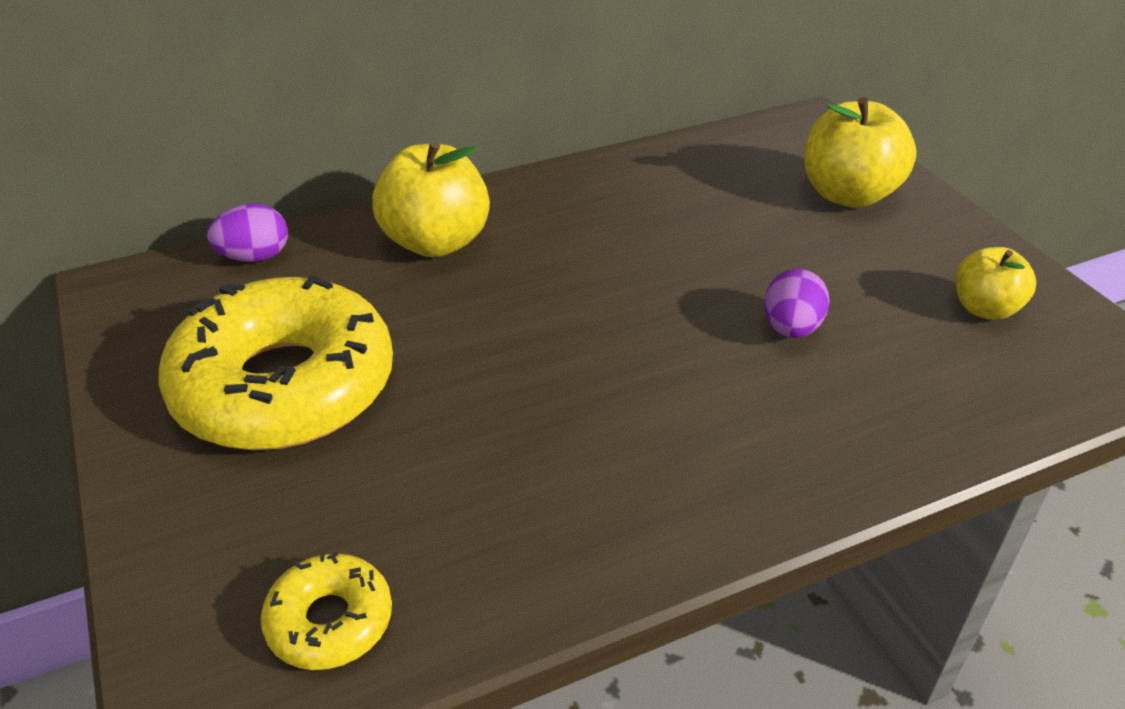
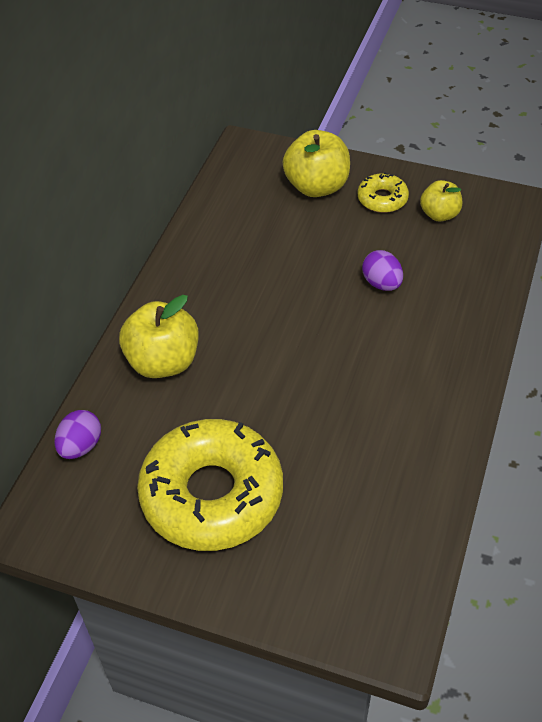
camera: 45 degrees left, 10 degrees up
(330, 621) = (387, 563): yellow donut -> yellow donut (382, 199)

